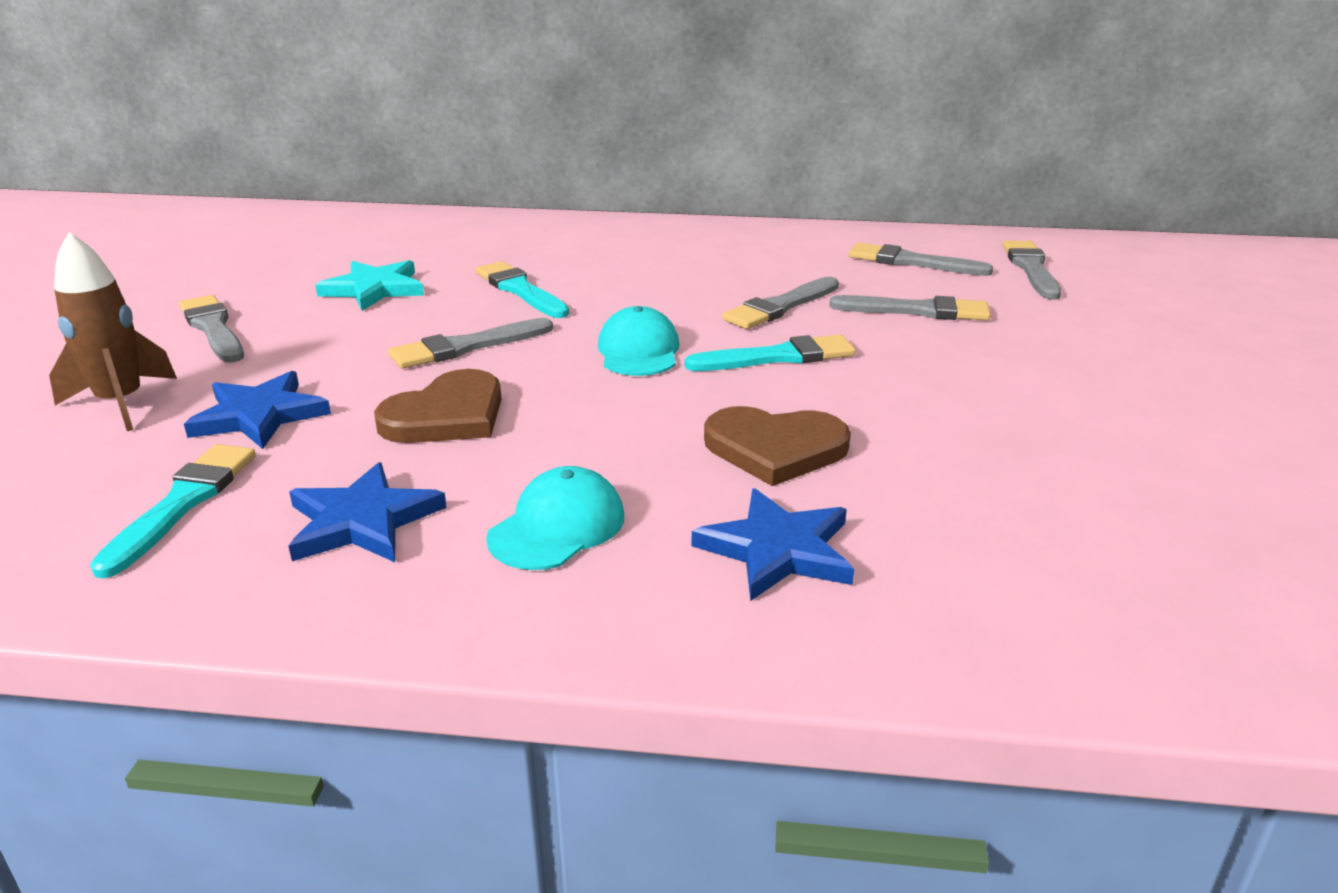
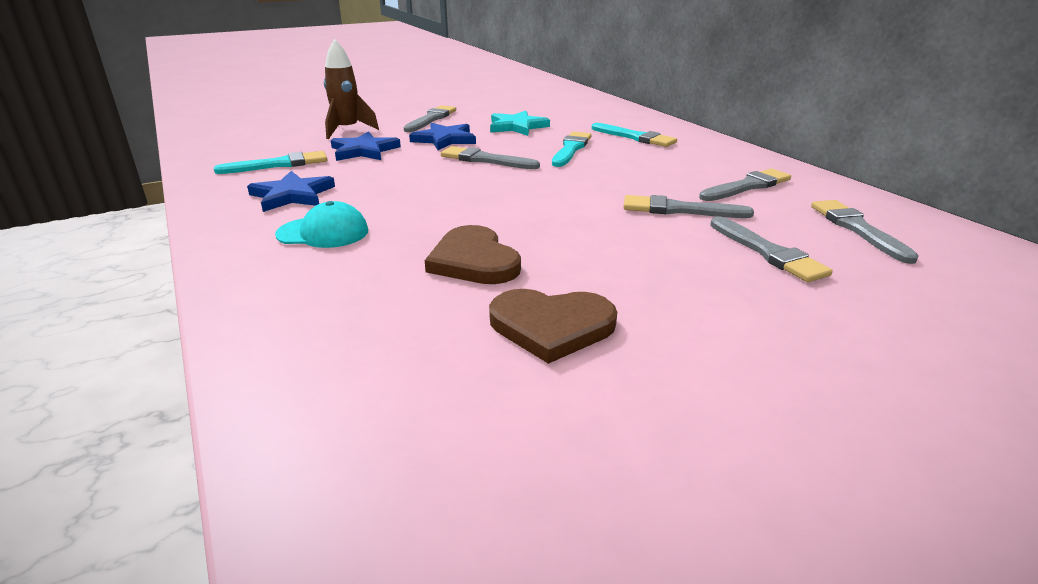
camera: 55 degrees right, 0 degrees up
(447, 415) = (407, 179): brown heart -> brown heart (551, 326)
(638, 351) = (544, 193): turquoise cap -> none
(777, 550) = (350, 293): blue star -> blue star (444, 139)
(778, 357) = (601, 229): turquoise brush -> turquoise brush (635, 137)
(1031, 268) = (968, 277): grey brush -> grey brush (747, 186)

